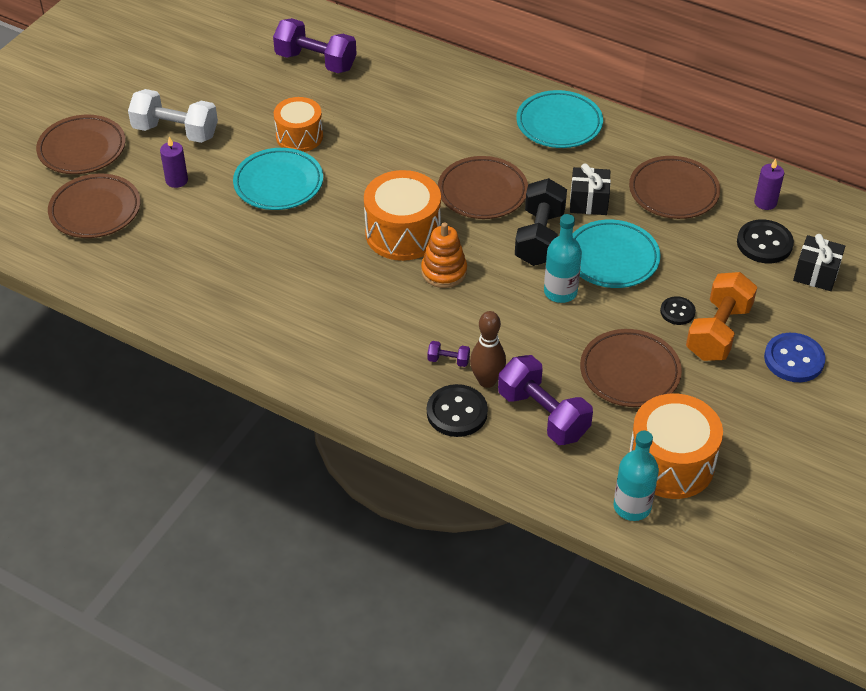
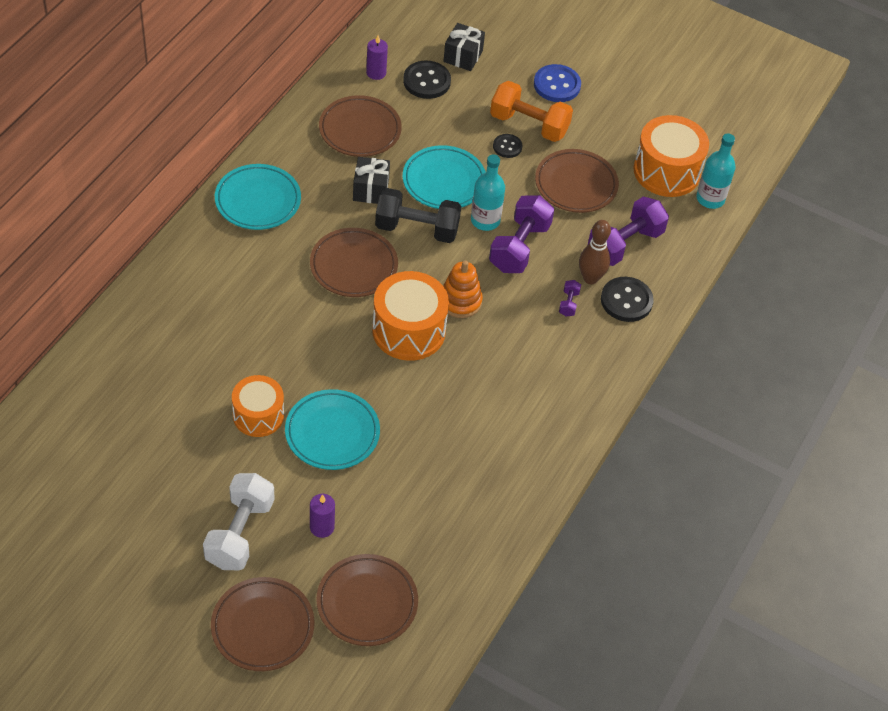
camera: 95 degrees left, 5 degrees up
(316, 61) = (130, 400): purple dumbbell -> purple dumbbell (519, 247)

